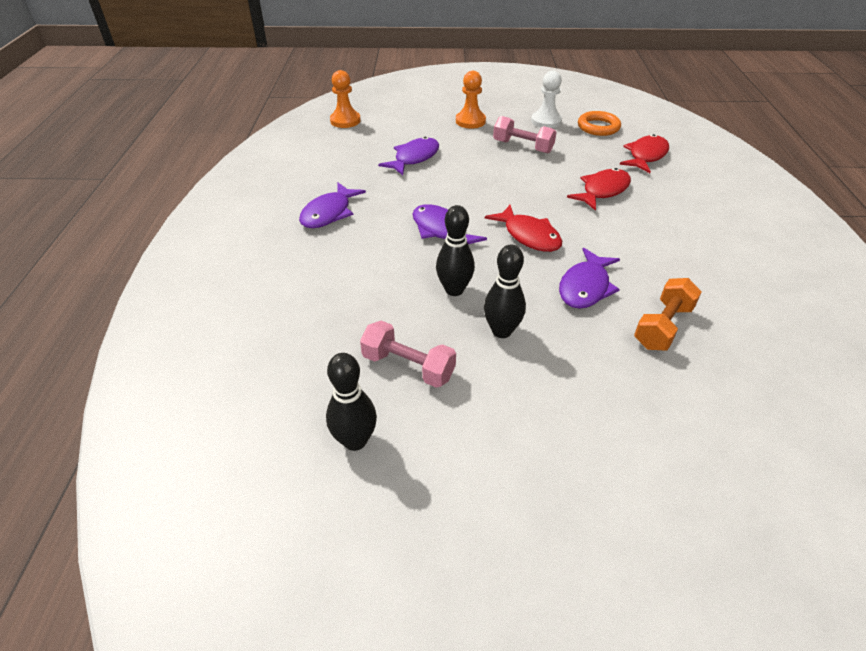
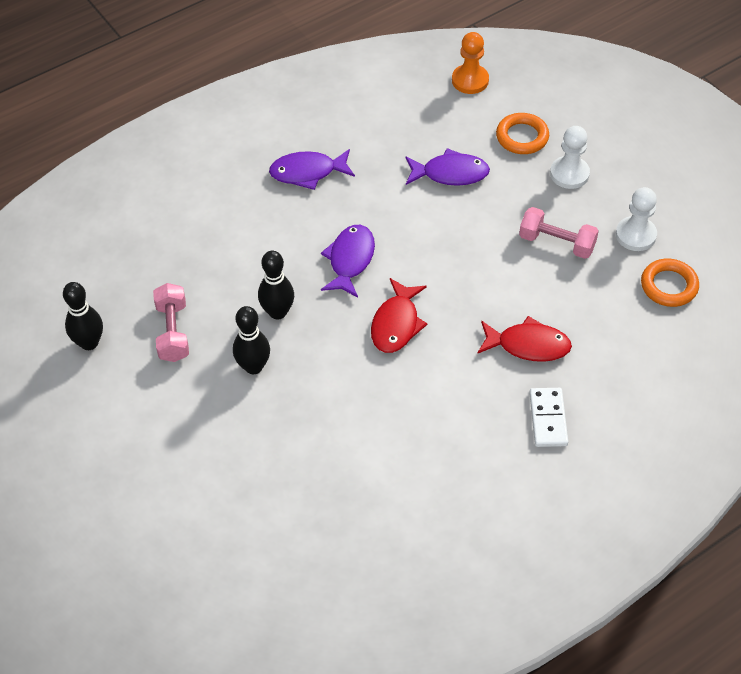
camera: 55 degrees right, 10 degrees up
(418, 123) = (522, 137): none -> orange ring
(470, 121) = (569, 174): orange pawn -> white pawn
(522, 146) = (557, 243): pink dumbbell -> pink dumbbell turned 60 degrees counterclockwise
(585, 287) = (354, 396): purple fish -> none
(646, 156) = (640, 353): red fish -> none
(663, 327) = (344, 469): orange dumbbell -> none
(678, 209) = (548, 419): none -> white domino

